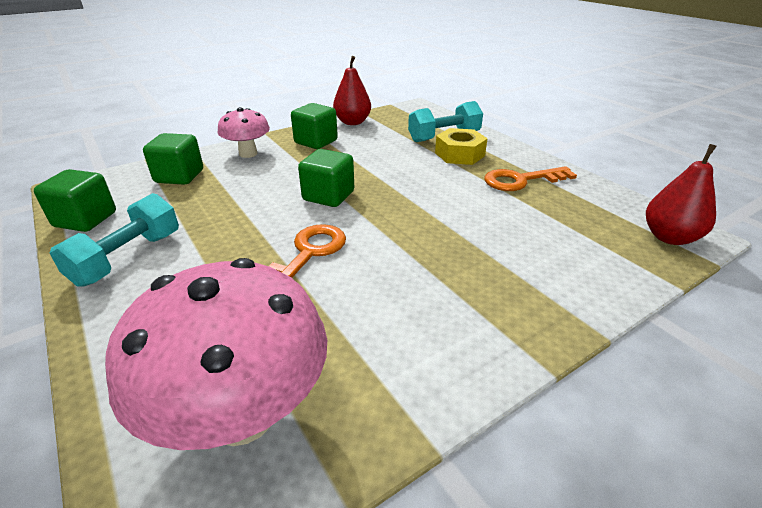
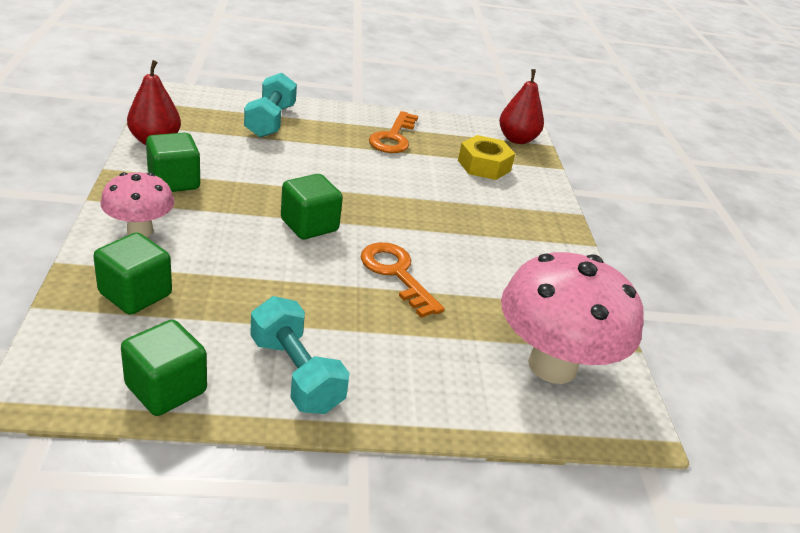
camera: 65 degrees left, 0 degrees up
(459, 154) = (315, 133): yellow nut -> yellow nut (484, 165)

